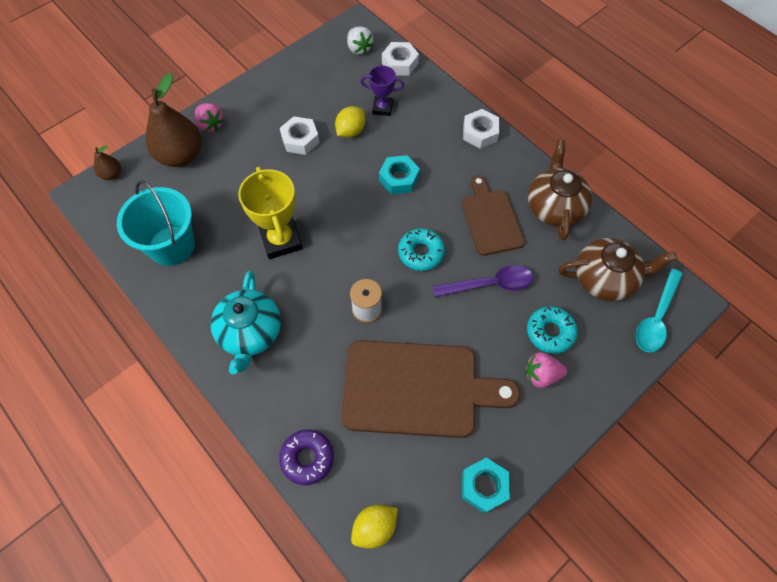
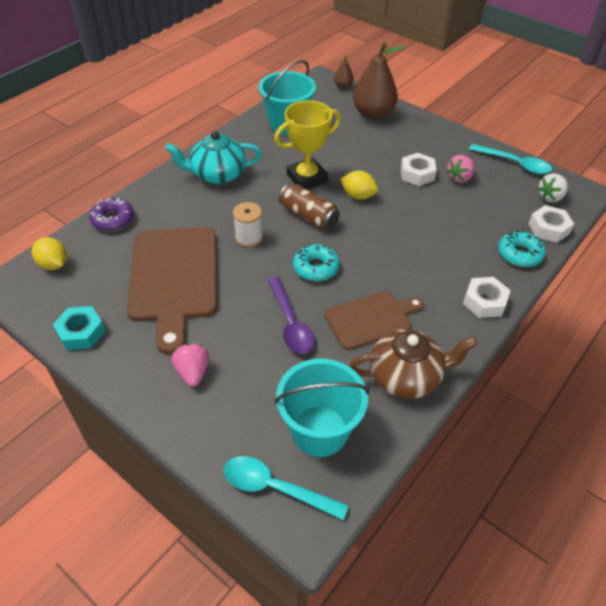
camera: 80 degrees right, 15 degrees down
(211, 125) = (410, 123): pink strawberry -> pink strawberry (459, 178)
(305, 59) = (514, 164): none -> turquoise spoon
(344, 248) = (308, 216): none -> brown can
(350, 131) = (441, 204): yellow lemon -> yellow lemon (358, 196)
(382, 108) = (481, 222): purple trophy -> none
(399, 178) = (397, 243): turquoise nut -> none
(550, 332) = (242, 378): turquoise donut -> turquoise donut (519, 254)
(605, 278) = (319, 431): brown teapot -> turquoise bucket

